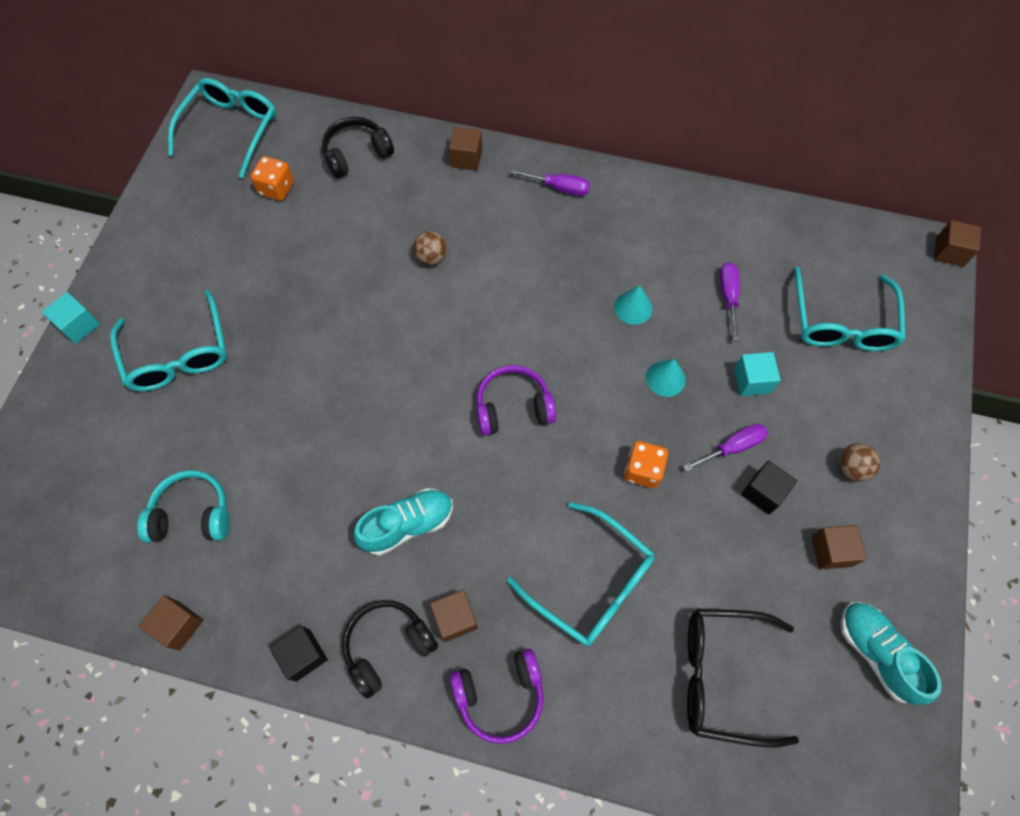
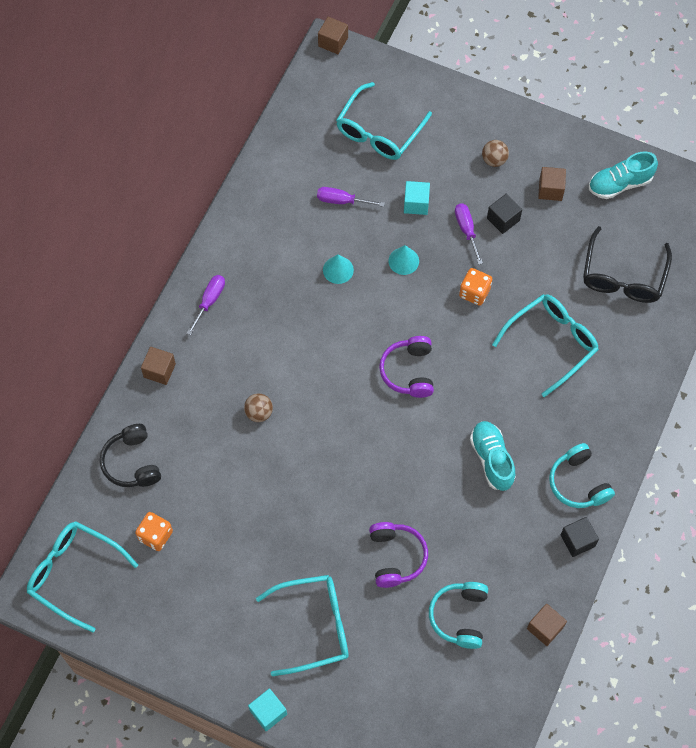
camera: 80 degrees left, 0 degrees up
(388, 646) = (578, 483): black headphones -> turquoise headphones
(455, 618) = (564, 435): brown cube -> none
(500, 695) = (620, 414): purple headphones -> purple headphones (396, 557)
(841, 322) = (379, 131): turquoise glasses -> turquoise glasses turned 105 degrees clockwise

